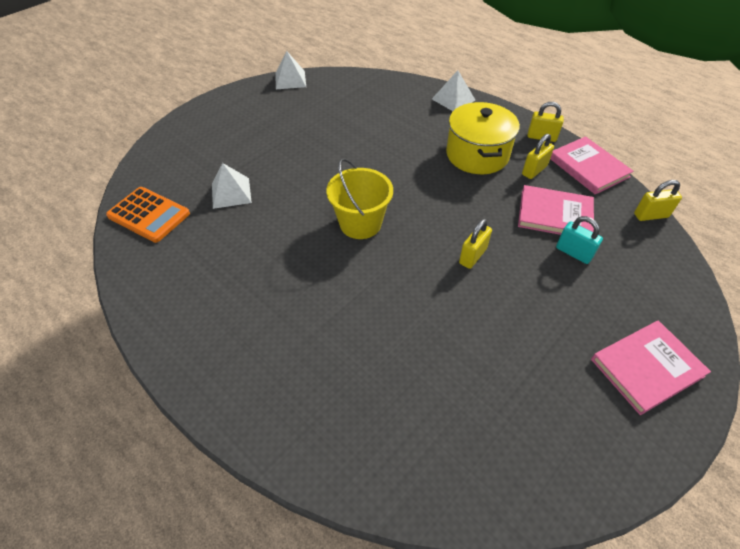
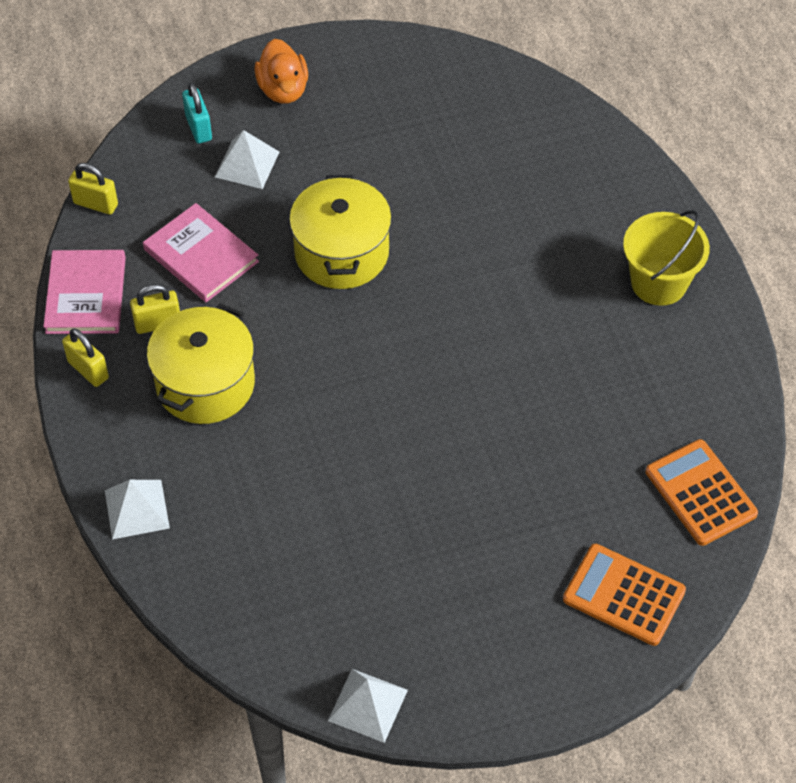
camera: 150 degrees left, 5 degrees up
(182, 154) = (623, 595): none -> orange calculator
(231, 192) = (578, 480): white pyramid -> white pyramid (247, 164)
(360, 223) = (438, 352): yellow bucket -> yellow bucket (659, 282)
(473, 256) = (341, 253): yellow padlock -> yellow pot
(573, 253) = (230, 206): turquoise padlock -> turquoise padlock (198, 128)
(646, 367) = (283, 90): pink book -> orange duck

